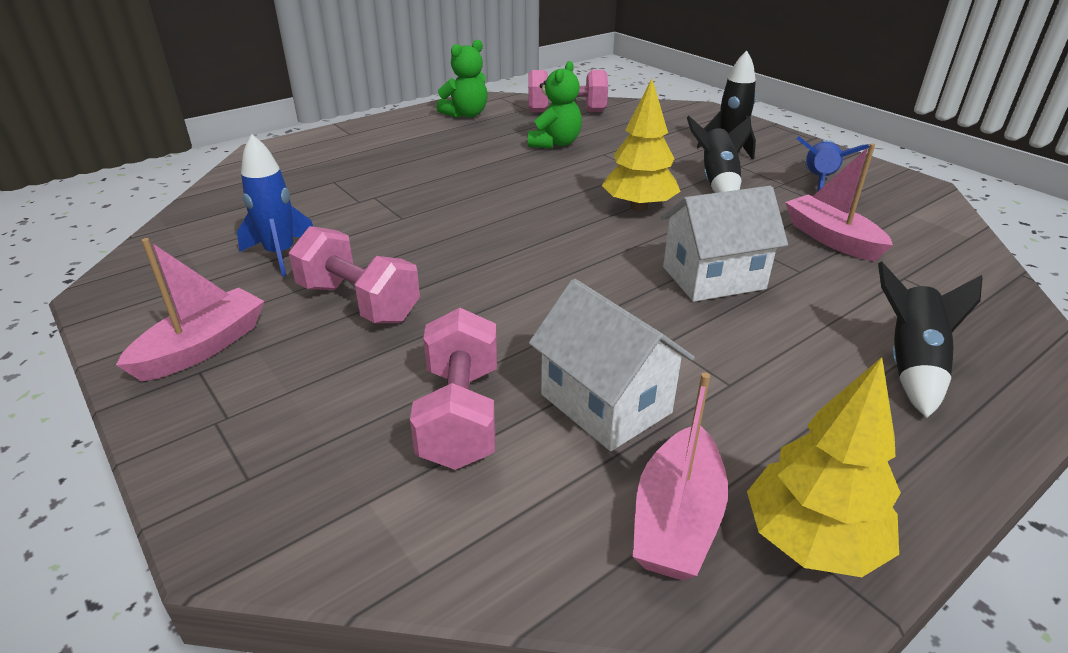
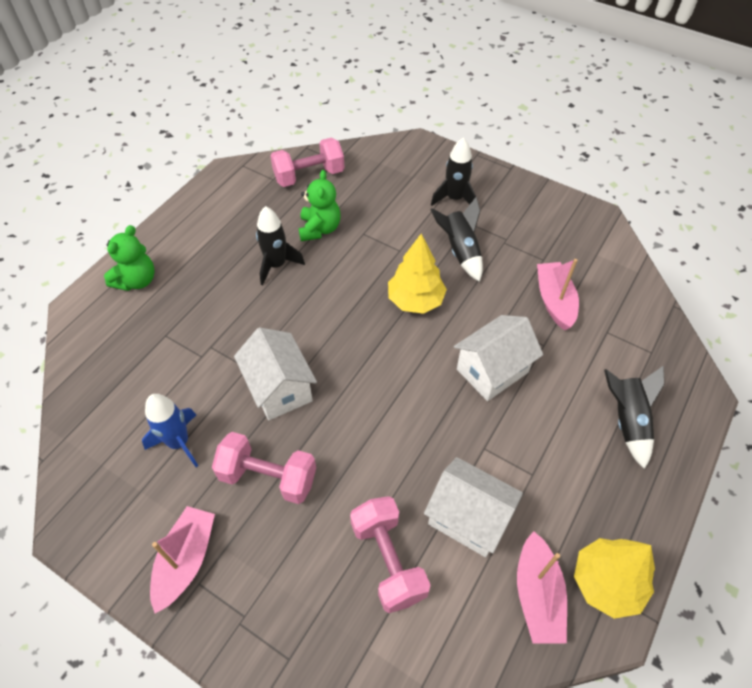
camera: 20 degrees left, 20 degrees up
(427, 239) = (279, 388): none -> white house
(466, 114) = (226, 202): green teddy bear -> green teddy bear (137, 280)
(490, 158) = (276, 265): none -> black rocket
(818, 181) = (529, 230): blue rocket -> none
(831, 239) = (554, 301): pink boat -> pink boat turned 45 degrees clockwise

